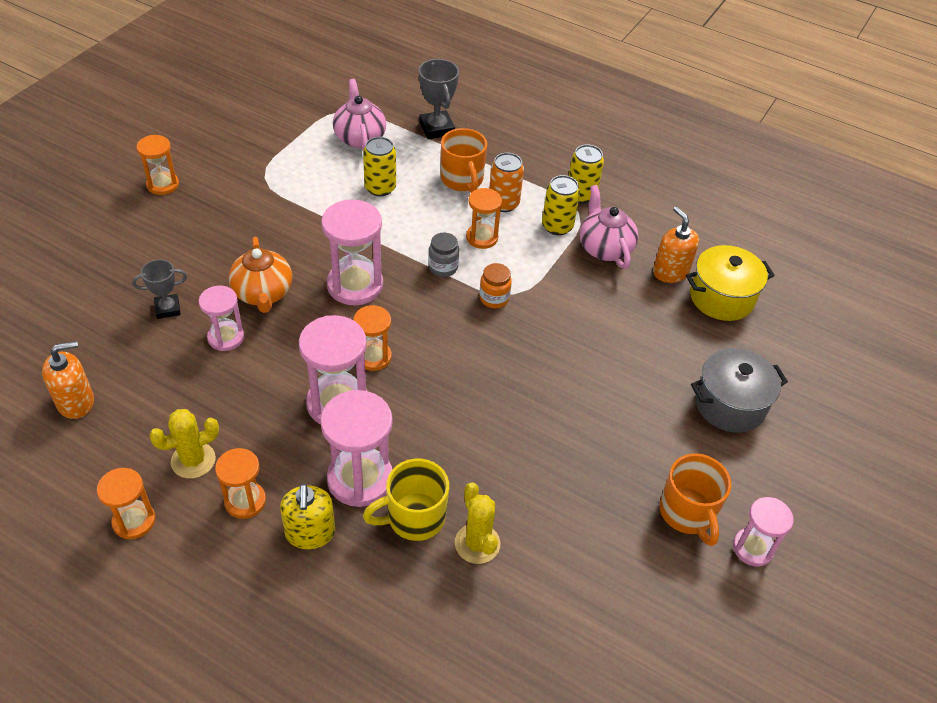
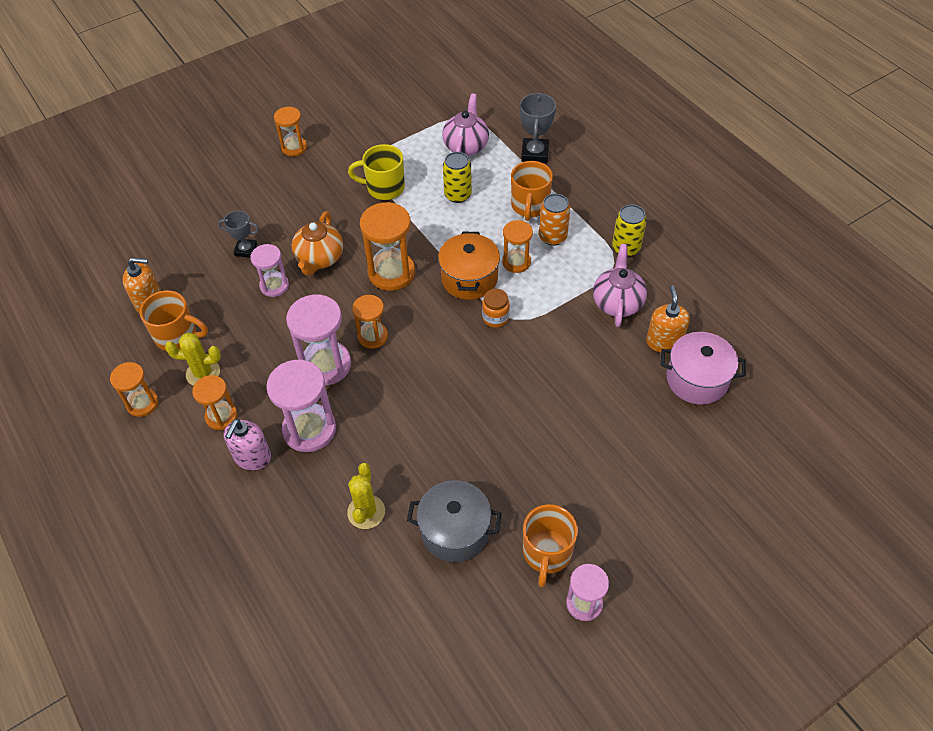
camera: 30 degrees right, 5 degrees up
(135, 429) = (177, 336): none -> orange mug
(310, 533) = (252, 457): yellow soap dispenser -> pink soap dispenser
(355, 285) = (391, 273): pink hourglass -> orange hourglass
(414, 518) = (331, 474): yellow mug -> yellow mug (384, 188)
(443, 267) = (469, 279): grey jar -> orange pot
(557, 226) = (587, 270): yellow can -> none
(721, 297) = (697, 379): yellow pot -> pink pot
(730, 404) = (643, 476): grey pot -> grey pot (455, 531)

